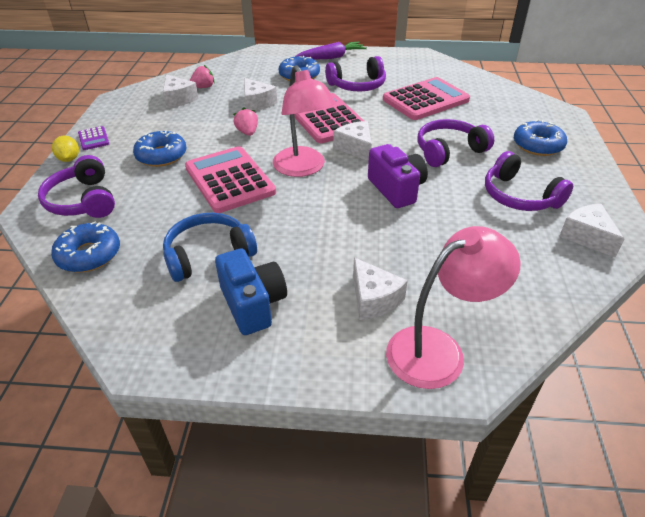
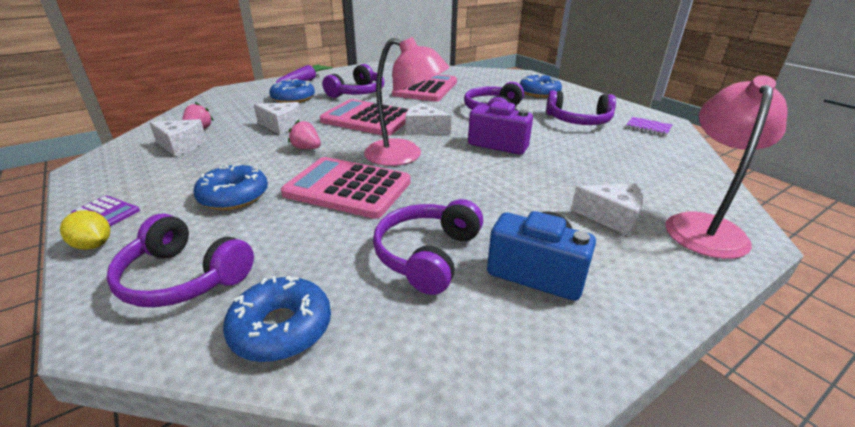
camera: 40 degrees left, 10 degrees down
(208, 255) = (427, 255): blue headphones -> purple headphones
(587, 237) = (648, 127): white cheese -> purple notebook

